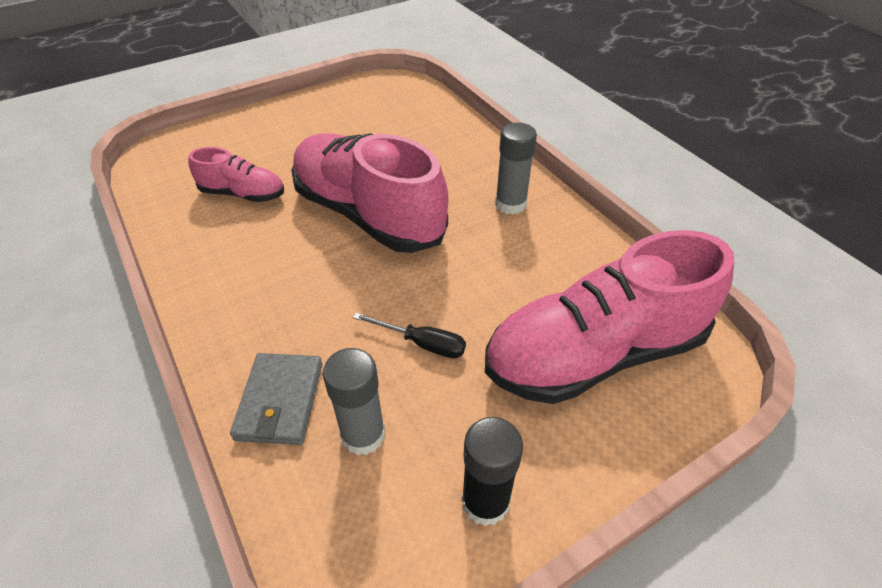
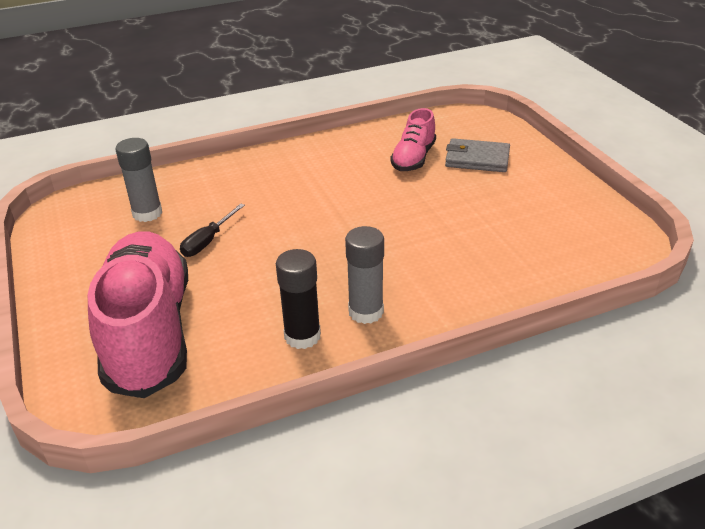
camera: 100 degrees right, 10 degrees down
(280, 401) = (191, 183): grey wallet -> grey wallet (477, 159)
(368, 214) = (371, 220): pink shoe -> none
(485, 501) = (70, 258): black glue stick -> black glue stick (302, 336)

